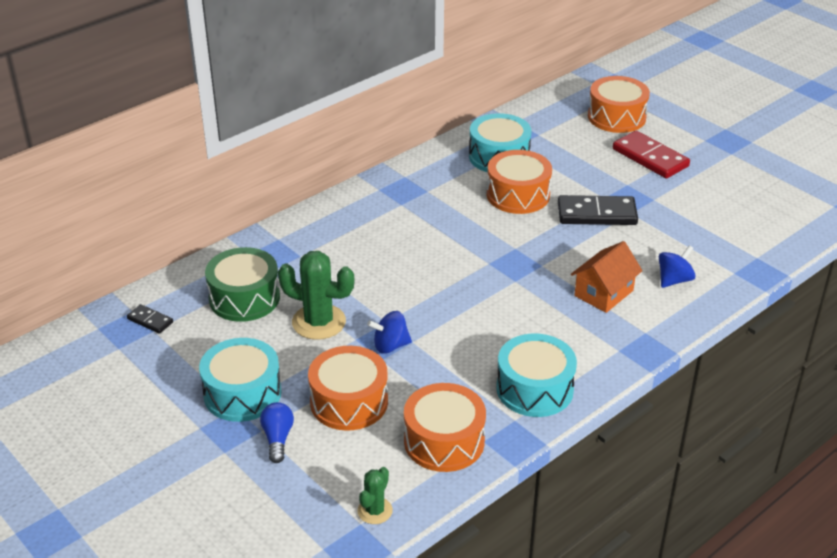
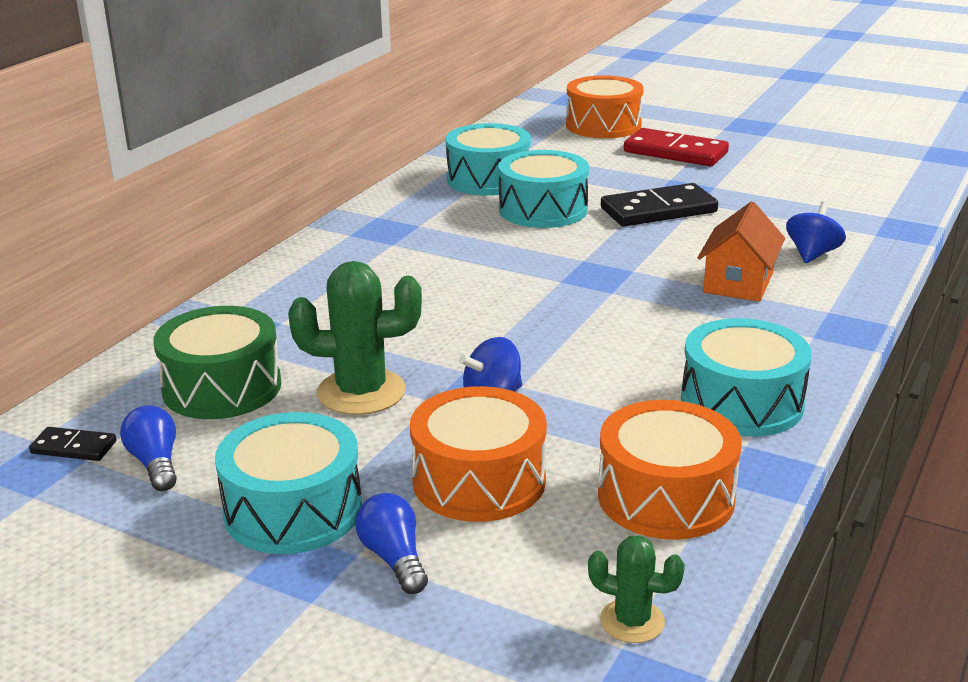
camera: 20 degrees left, 10 degrees down
(187, 343) = (155, 463): none -> blue light bulb
(375, 511) = (632, 621): green cactus -> green cactus turned 75 degrees counterclockwise
(518, 195) = (543, 209): orange drum -> turquoise drum

